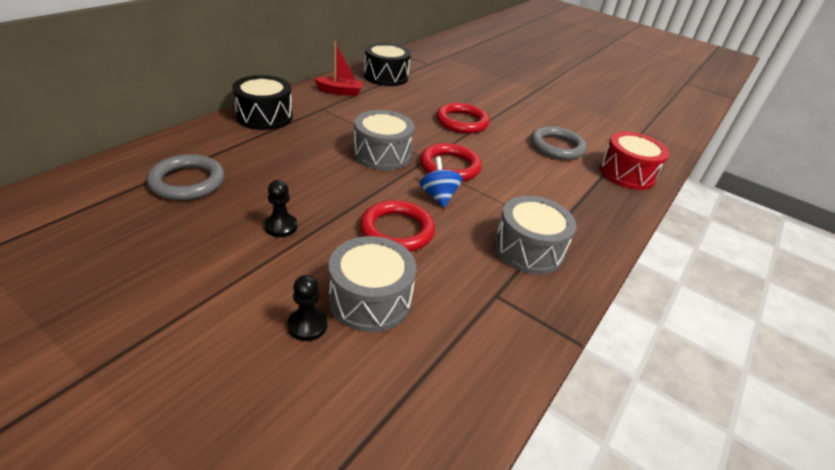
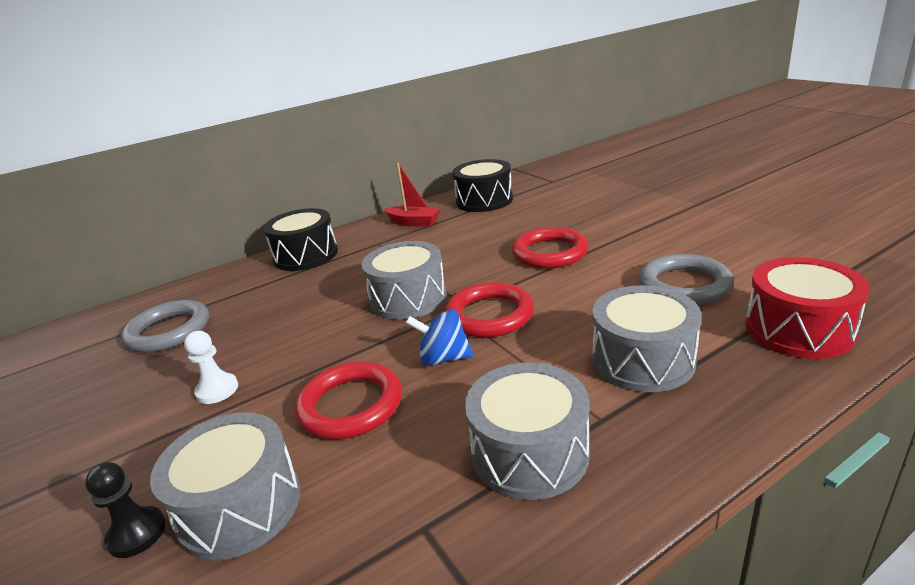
camera: 30 degrees right, 10 degrees down
(281, 226) = (217, 390): black pawn -> white pawn
(438, 196) = (443, 358): blue spinning top -> blue spinning top turned 90 degrees counterclockwise
(558, 193) = (643, 360): none -> grey drum

